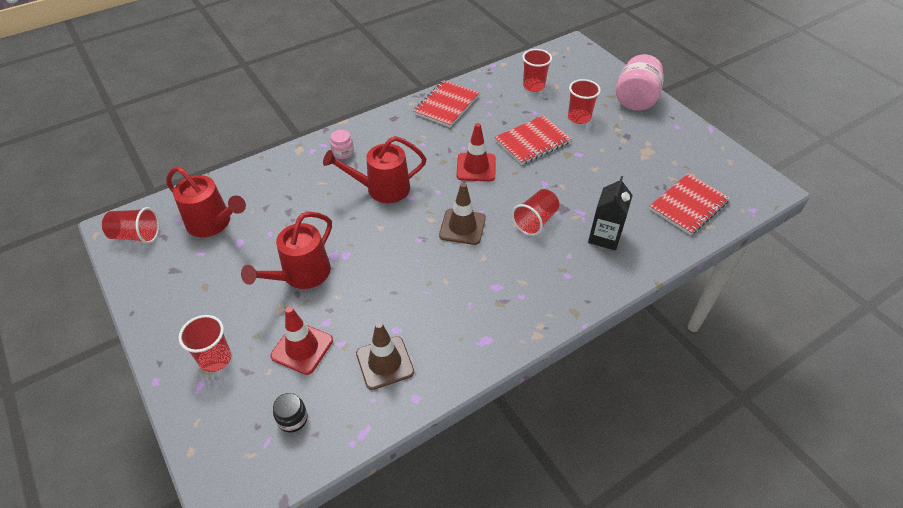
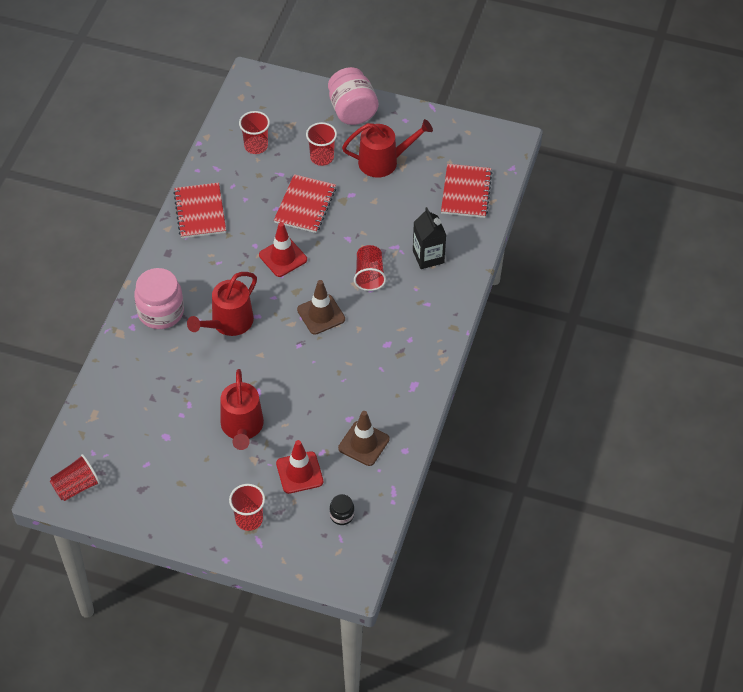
camera: 40 degrees left, 5 degrees up
(213, 223) = (126, 437): red watering can -> red watering can (383, 161)
(343, 152) = (161, 312): pink jar -> pink jar, size x2.07

